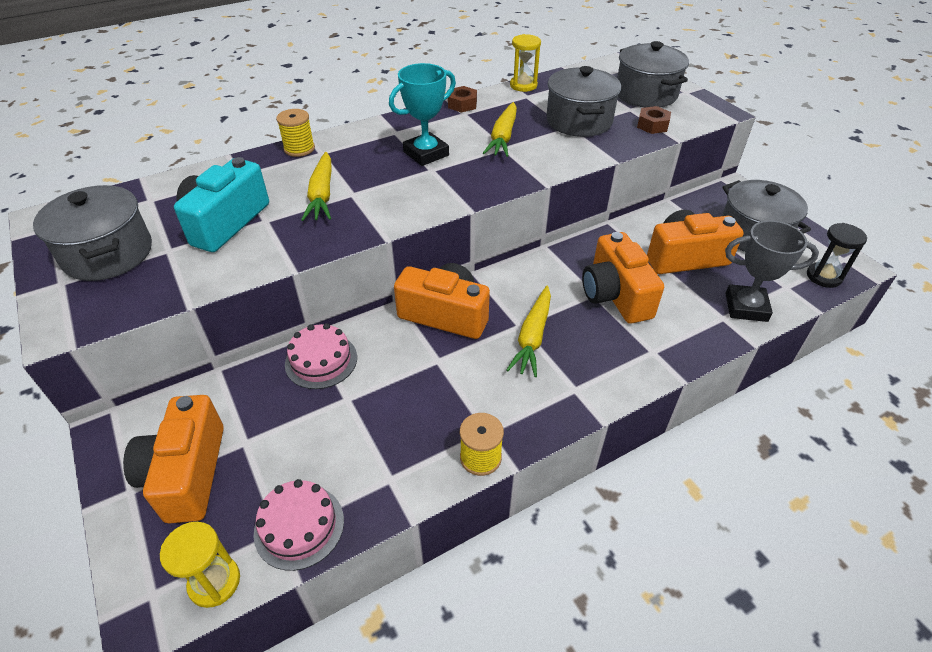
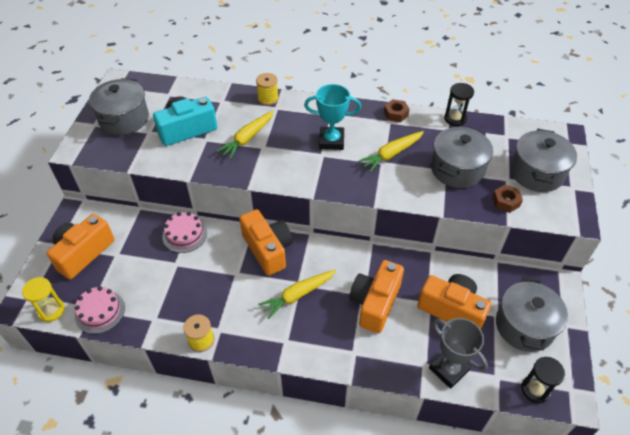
camera: 40 degrees right, 5 degrees up
(523, 85) = (455, 119): yellow hourglass -> black hourglass

